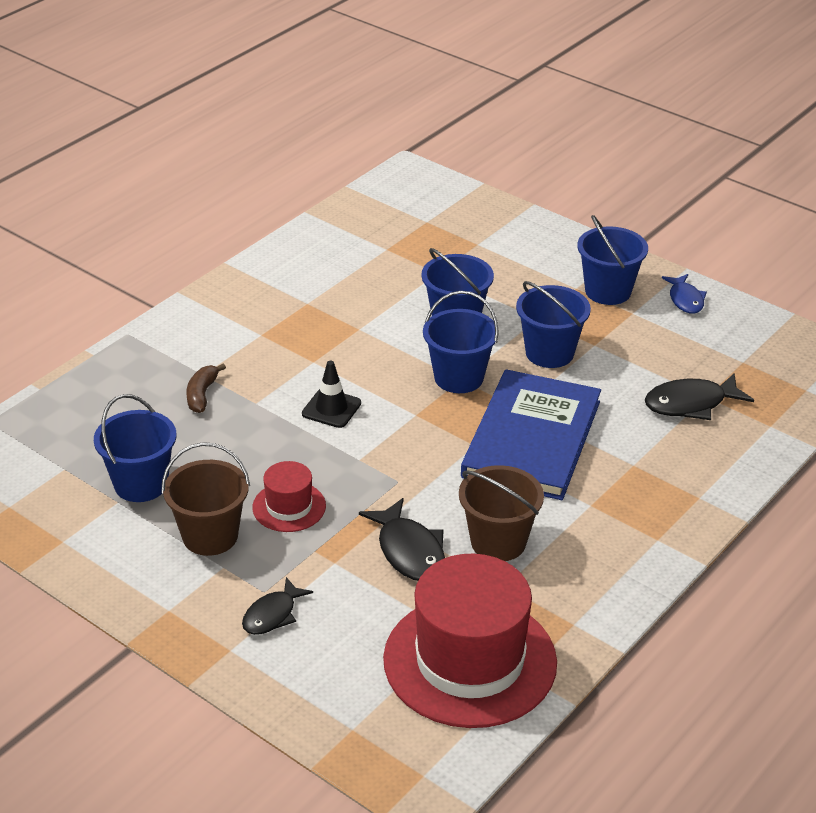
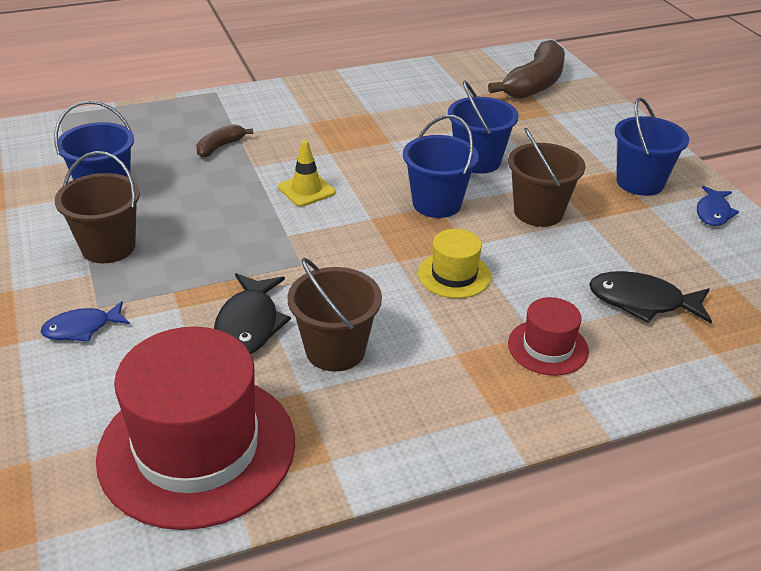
camera: 30 degrees right, 0 degrees up
(272, 615) = (82, 328): black fish -> blue fish
(289, 507) = (192, 249): red hat -> red hat (548, 347)
(331, 408) = (306, 190): black traffic cone -> yellow traffic cone
(434, 213) = (534, 84): none -> brown banana
(531, 439) = (454, 275): blue book -> yellow hat
(549, 353) = (538, 212): blue bucket -> brown bucket

